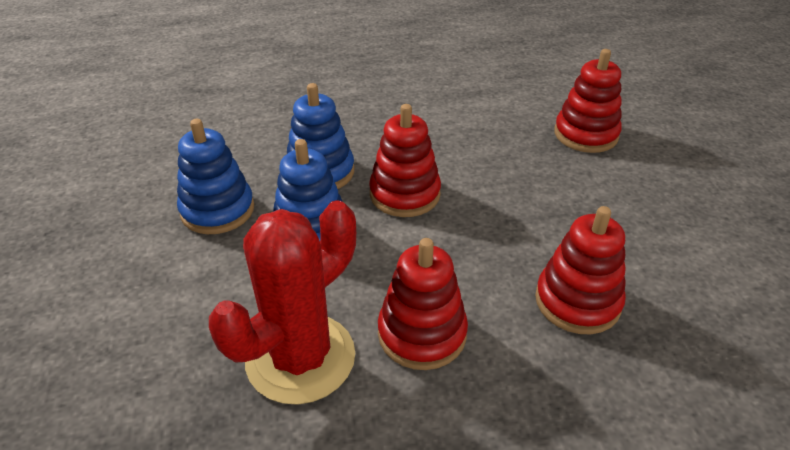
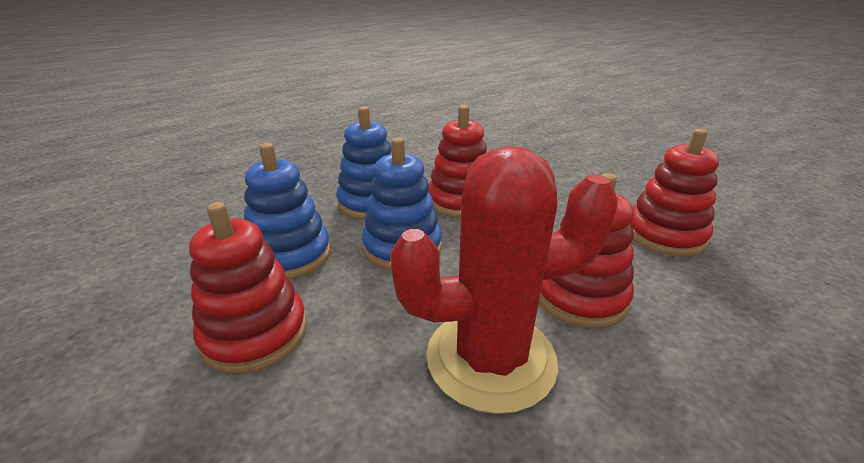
camera: 25 degrees left, 10 degrees down
(300, 358) = (491, 358): red cactus -> red cactus turned 60 degrees clockwise
(586, 134) = (551, 141): red stacking toy -> red stacking toy (255, 334)

